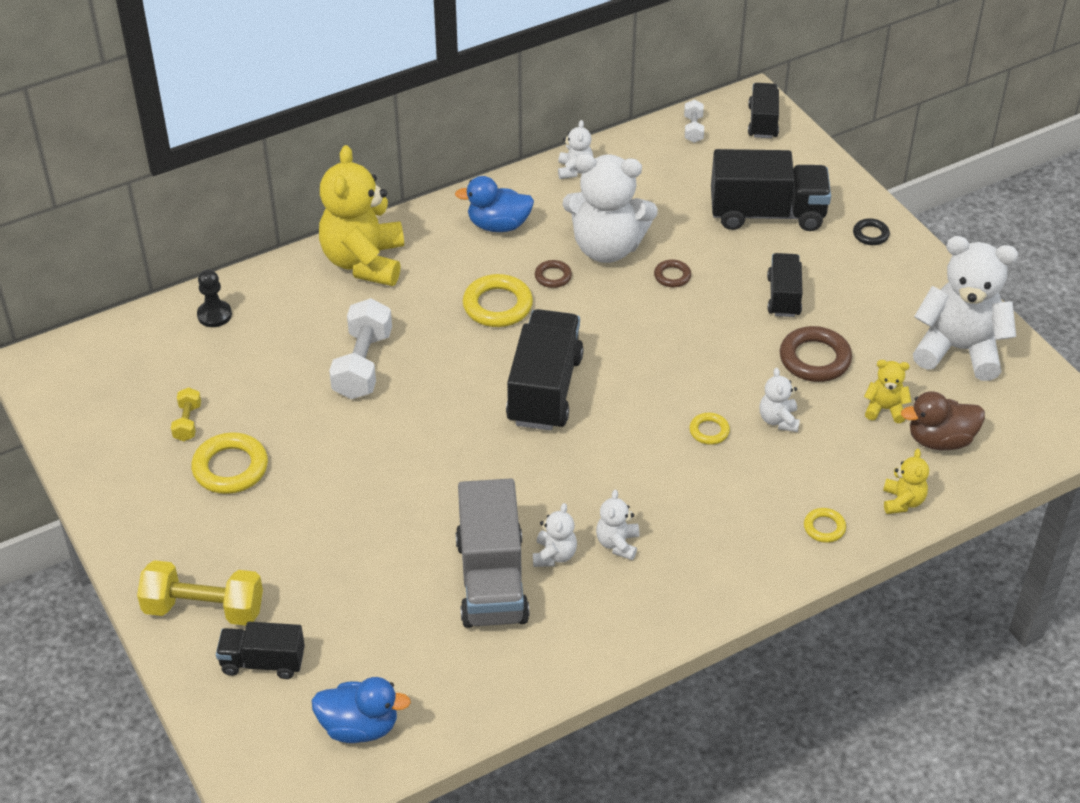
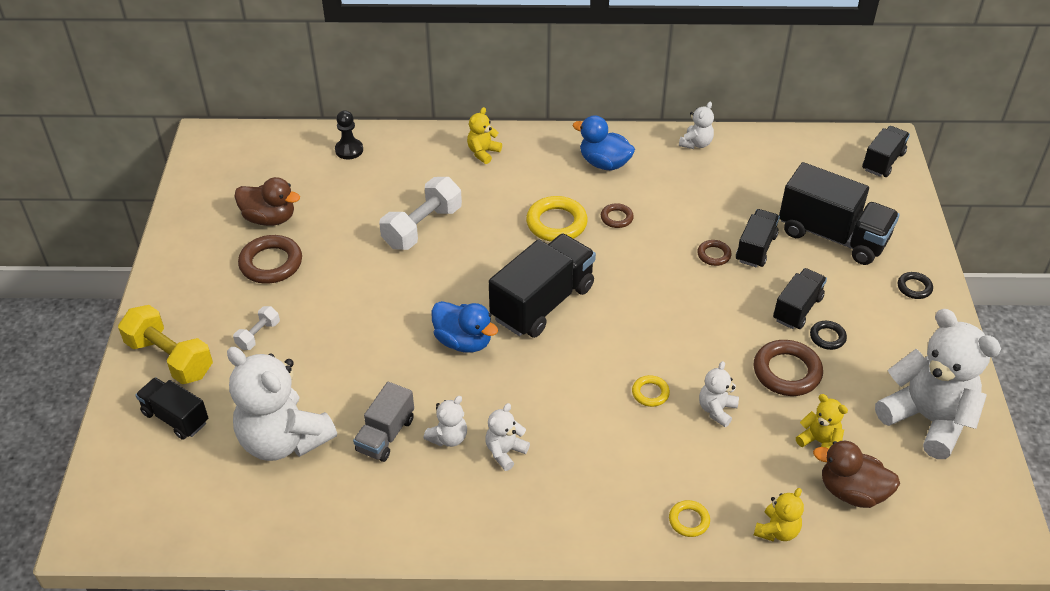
camera: 30 degrees right, 0 degrees up
(187, 422) = (269, 218): yellow dumbbell -> brown duck
(230, 468) = (271, 263): yellow ring -> brown ring
(359, 727) = (200, 502): blue duck -> blue duck (463, 341)
(364, 262) = (483, 152): yellow teddy bear -> yellow teddy bear, size x0.45
(491, 580) = (385, 435): grey truck -> grey truck, size x0.58
(607, 248) = (676, 212): white teddy bear -> white teddy bear (284, 440)
(693, 129) = (818, 146): white dumbbell -> white dumbbell (258, 335)
(706, 254) = (756, 248): none -> black truck
(827, 312) = (827, 337): none -> black ring

